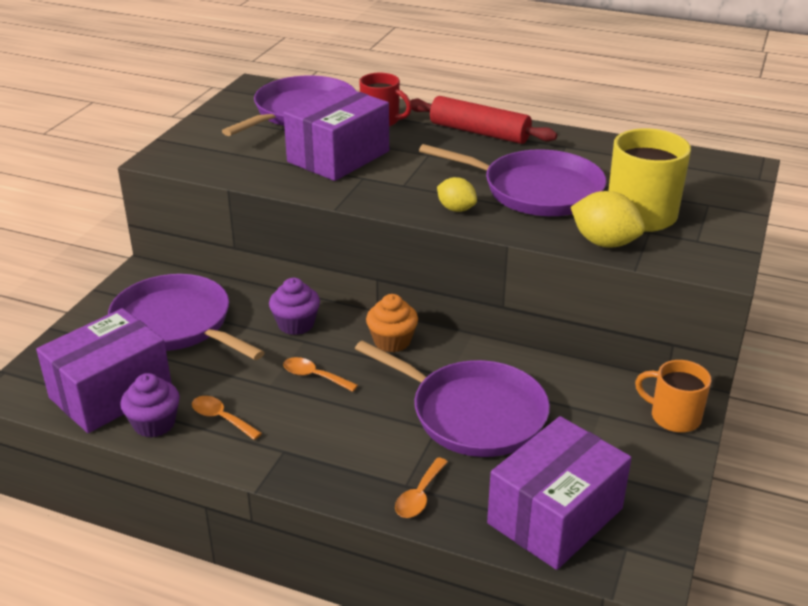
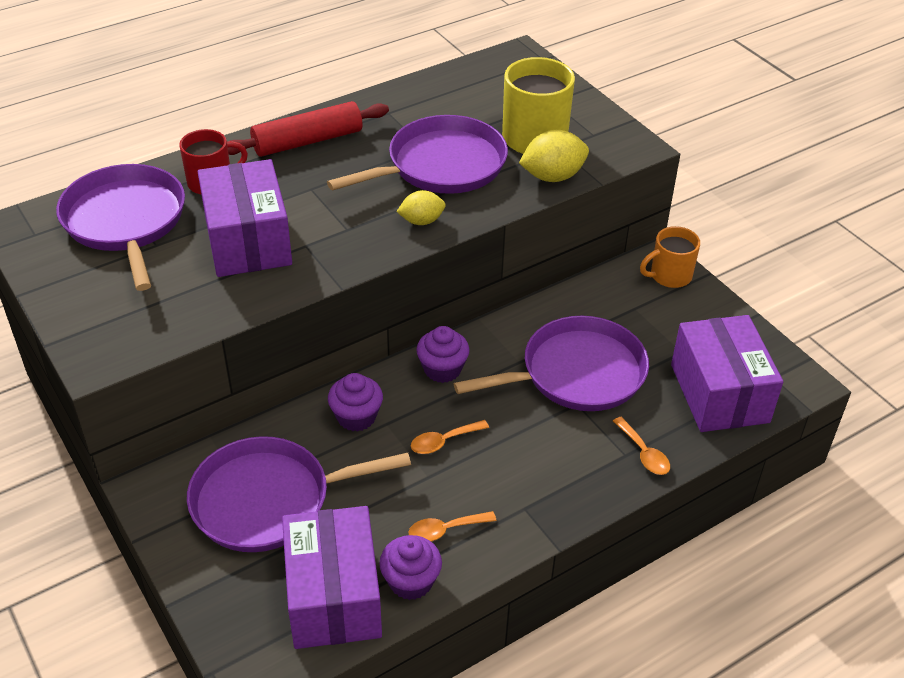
camera: 55 degrees left, 10 degrees up
(392, 341) = (442, 369): orange cupcake -> purple cupcake

